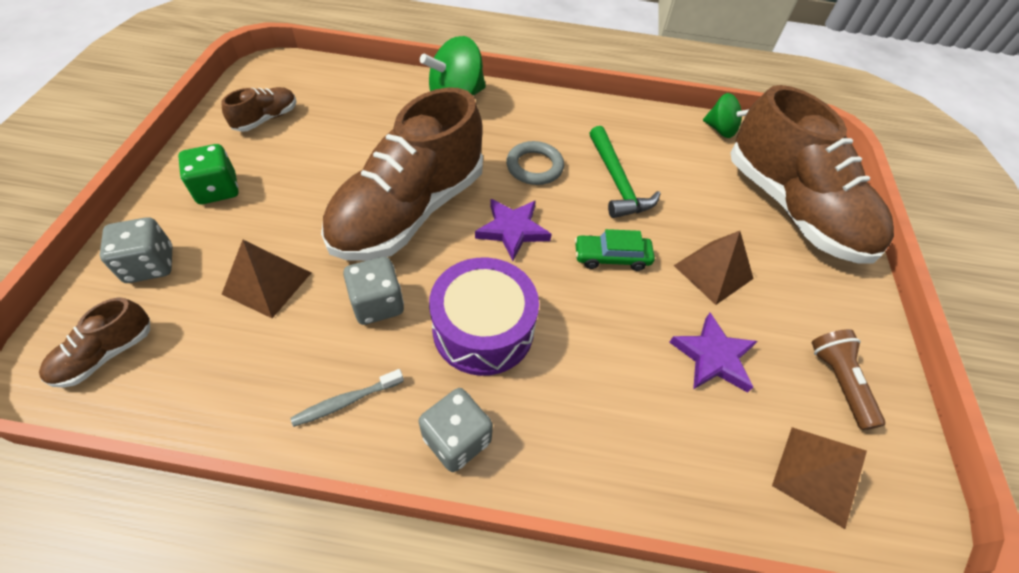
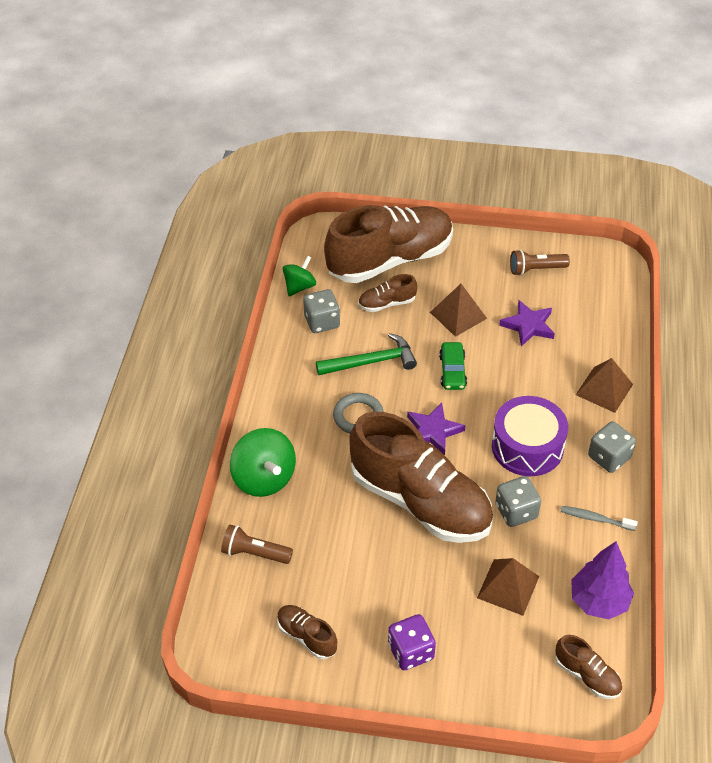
camera: 85 degrees left, 5 degrees down
(150, 265) = (502, 676): grey dice -> grey dice (322, 322)
(209, 385) = (598, 601): none -> purple tree
(217, 189) = (411, 651): green dice -> purple dice
(346, 401) = (595, 519): grey toothbrush -> grey toothbrush turned 135 degrees clockwise
(369, 90) = (255, 553): none -> brown flashlight
(714, 201) = (387, 303): none -> brown shoe
(816, 475) = (597, 293): brown pyramid -> brown pyramid (604, 389)

